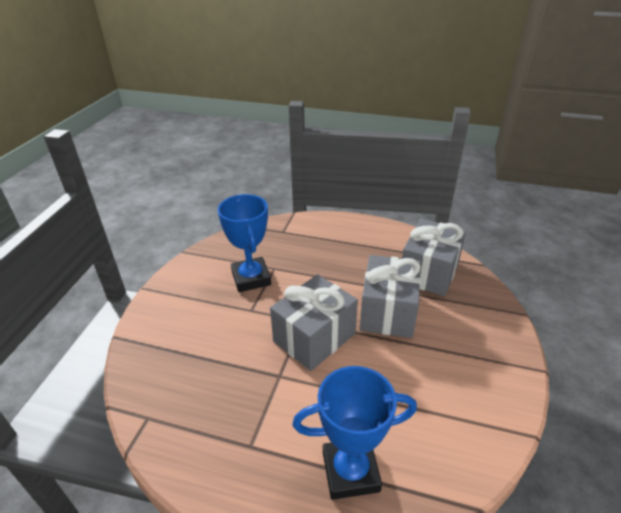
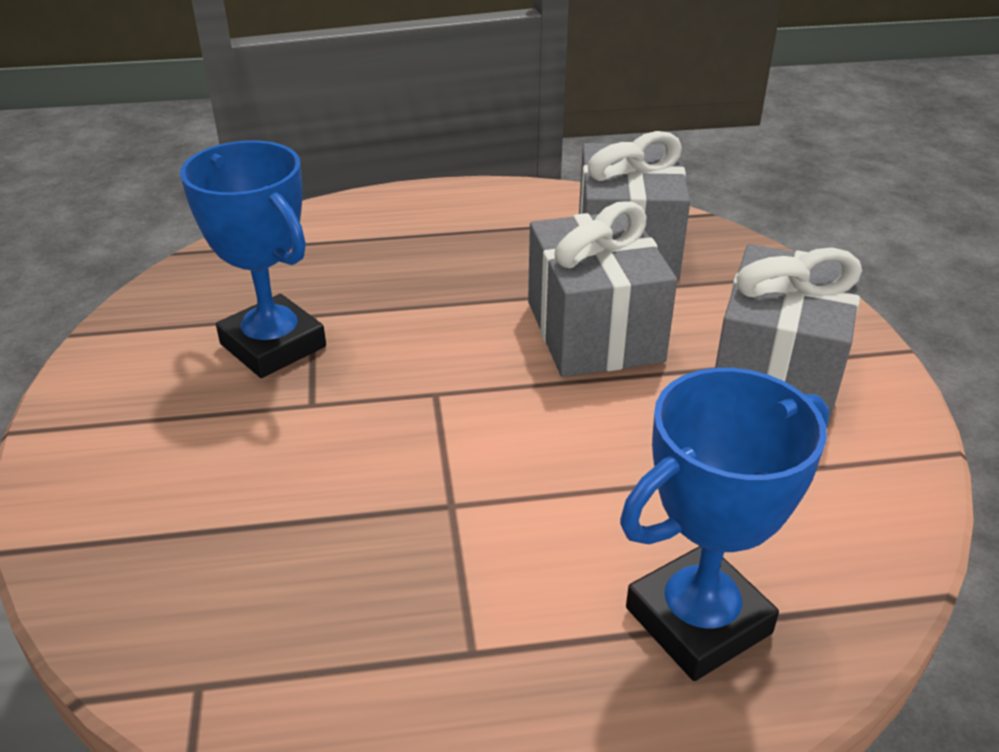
camera: 25 degrees left, 0 degrees up
(314, 337) = (479, 415): grey gift -> grey gift (776, 374)

